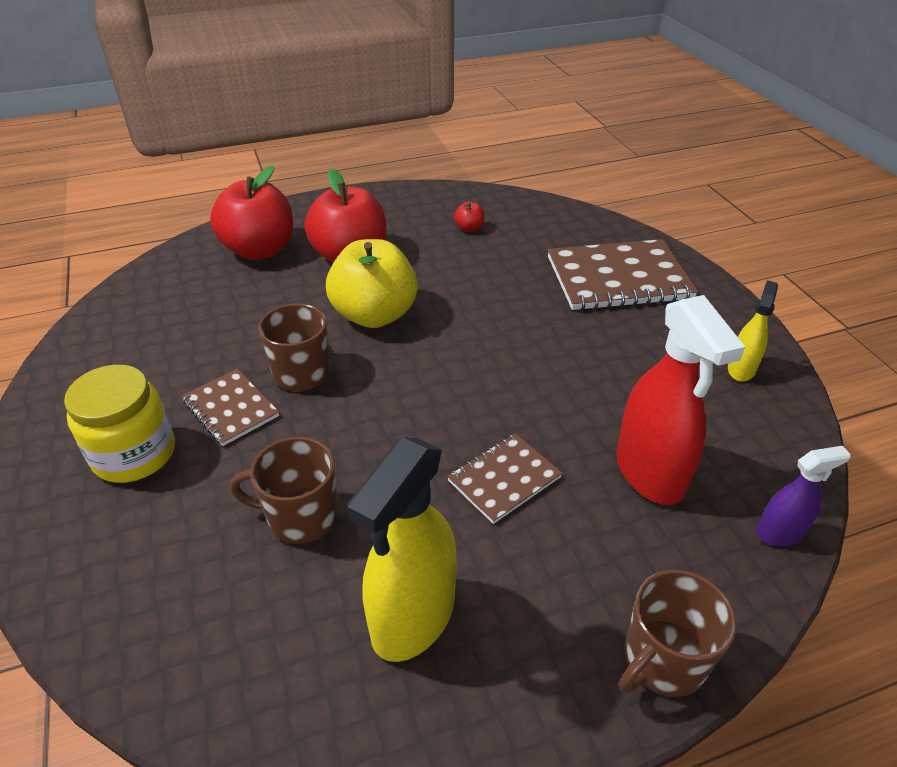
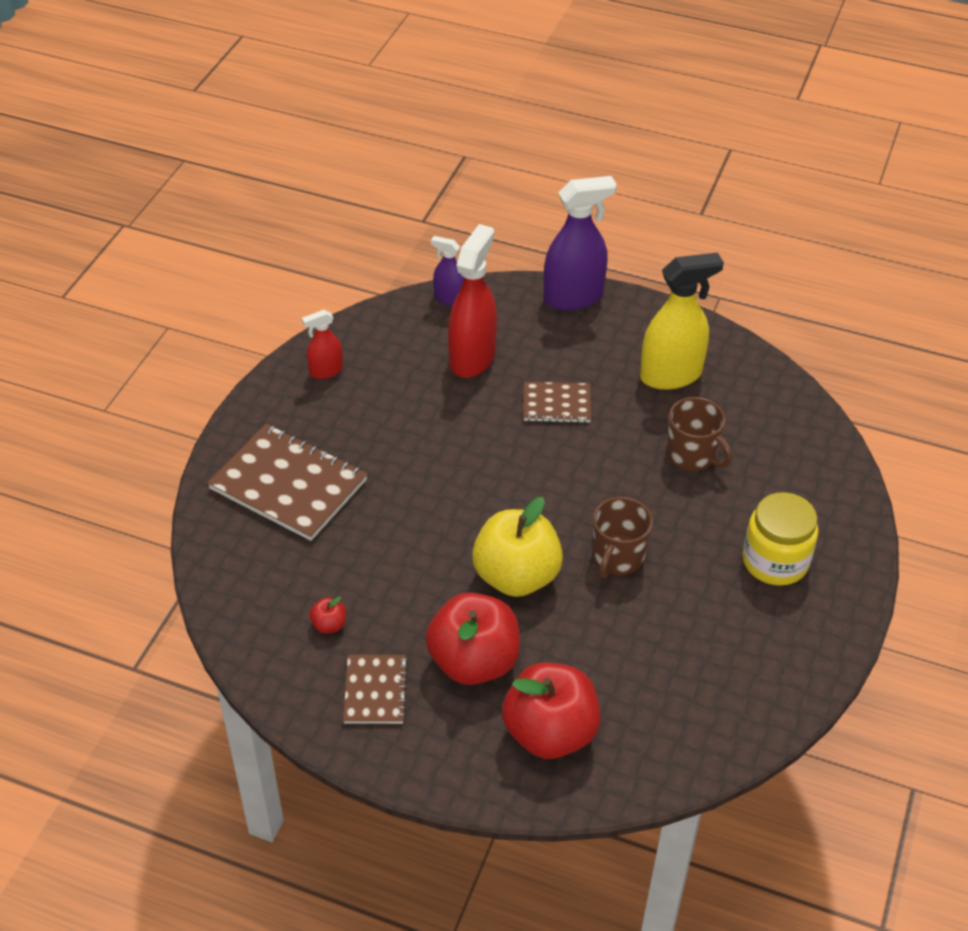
camera: 140 degrees left, 5 degrees up
(230, 408) = (689, 557): brown notebook -> brown notebook (375, 690)
(663, 660) = (573, 297): brown mug -> purple spray bottle
(741, 369) = (326, 371): yellow spray bottle -> red spray bottle

